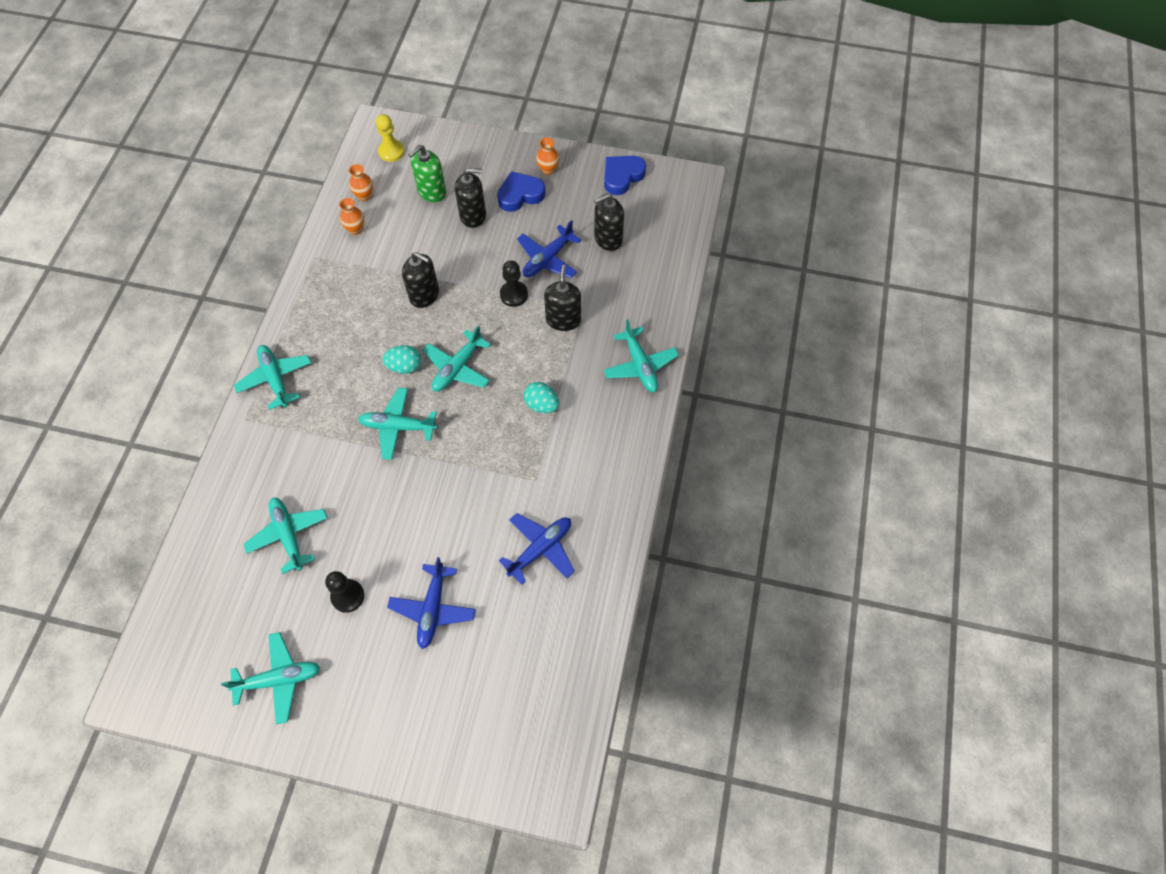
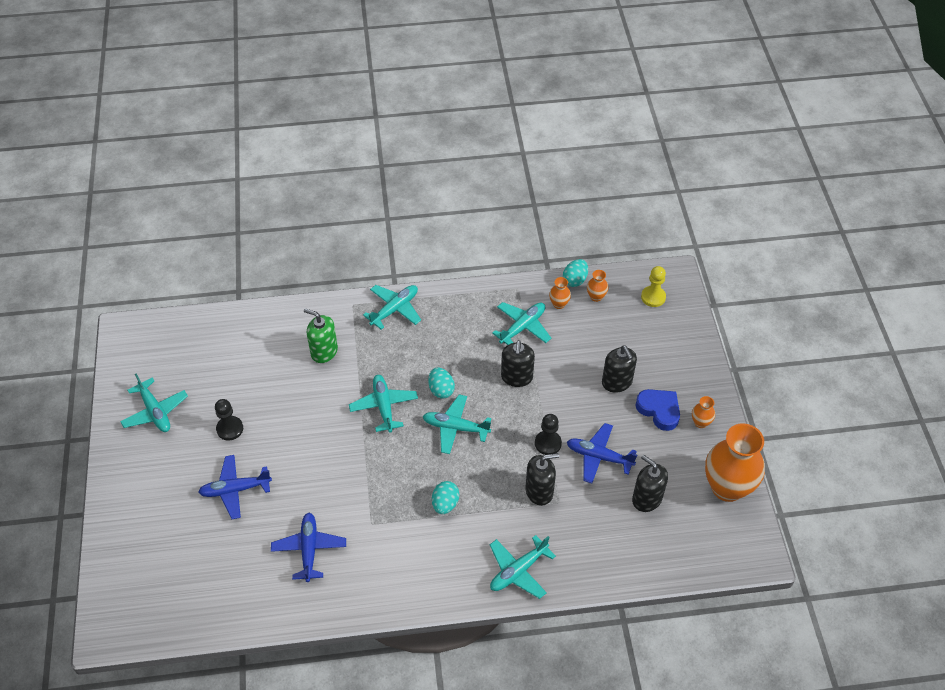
camera: 70 degrees right, 10 degrees down
(289, 535) = (267, 372): turquoise plane -> turquoise plane (522, 327)
(334, 206) = (575, 280): none -> turquoise egg
(431, 191) = (626, 342): green soap dispenser -> green soap dispenser (324, 351)
(540, 549) = (309, 549): blue plane -> blue plane turned 120 degrees counterclockwise
(622, 176) = (727, 487): blue heart -> orange vase

